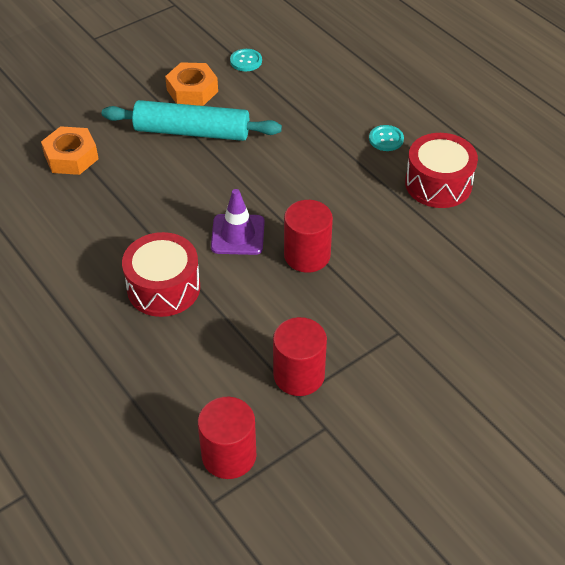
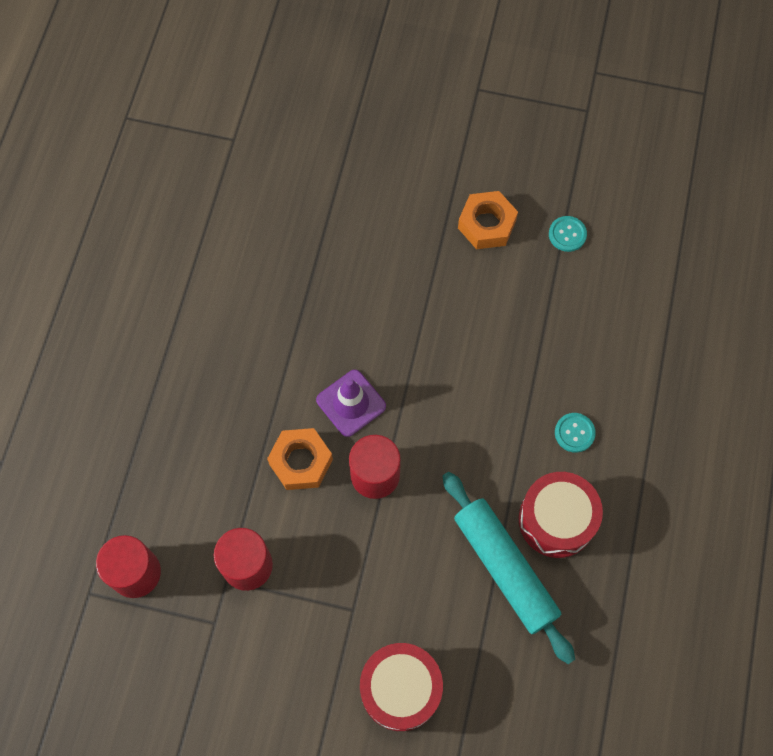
camera: 50 degrees right, 20 degrees up
(71, 157) = (323, 204): orange nut -> orange nut (301, 462)
(163, 287) = (249, 394): red drum -> red drum (400, 689)
(192, 132) = (436, 268): turquoise rolling pin -> turquoise rolling pin (505, 568)

